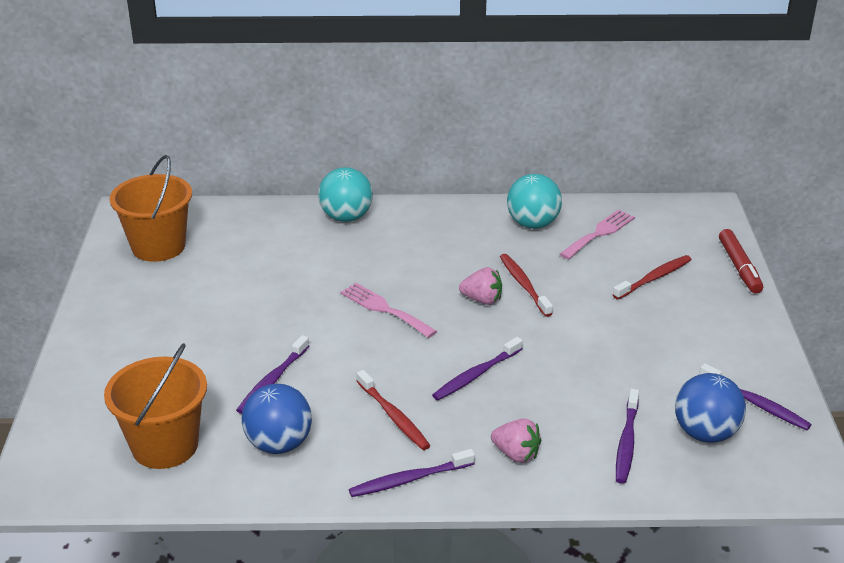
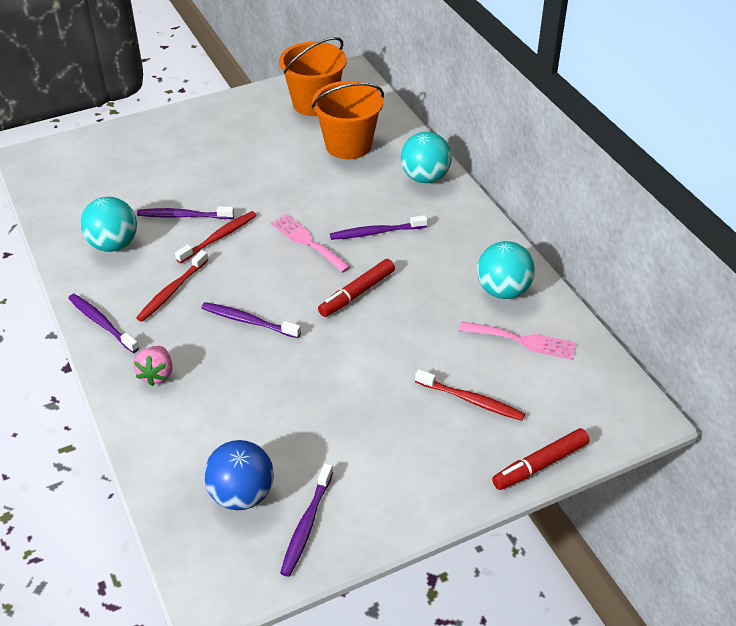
camera: 65 degrees right, 10 degrees up
(165, 445) = (89, 194): orange bucket -> orange bucket (348, 145)
(279, 444) = (113, 244): blue ball -> turquoise ball
(384, 309) = (307, 241): pink fork -> pink fork turned 60 degrees counterclockwise
(482, 300) = (357, 293): pink strawberry -> red marker
(524, 285) = (397, 313): red toothbrush -> red toothbrush (219, 237)
(626, 442) = (203, 441): purple toothbrush -> purple toothbrush (376, 232)

